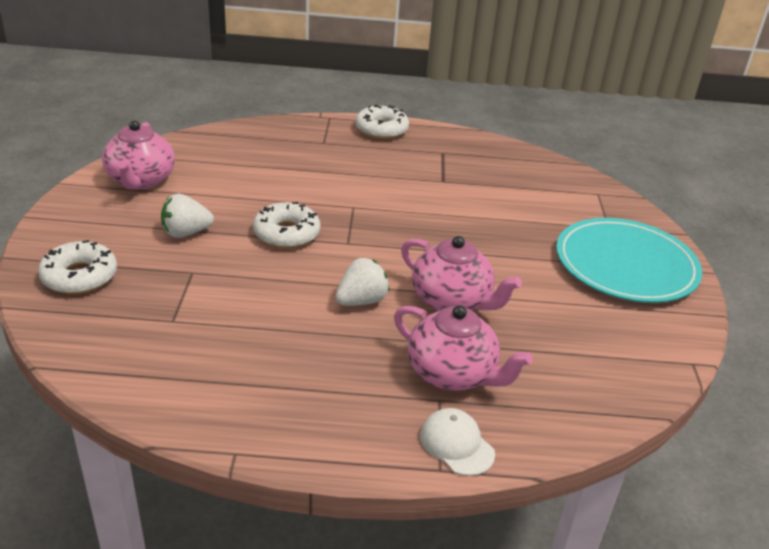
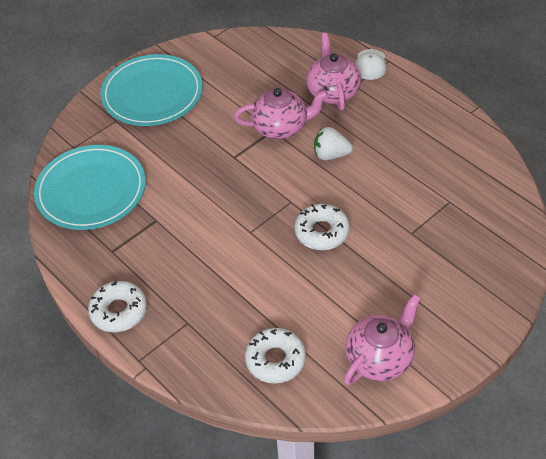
camera: 130 degrees left, 15 degrees up
(79, 276) = (486, 269): white donut -> white donut (275, 360)
(186, 233) = (389, 272): white strawberry -> none
(452, 301) = (281, 127): pink teapot -> pink teapot turned 90 degrees clockwise
(526, 175) = (91, 190): none -> turquoise plate

